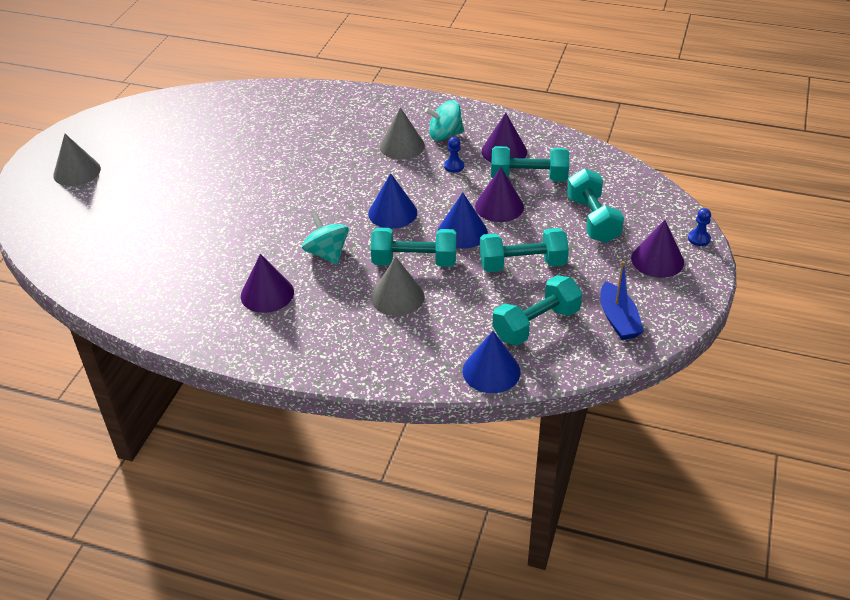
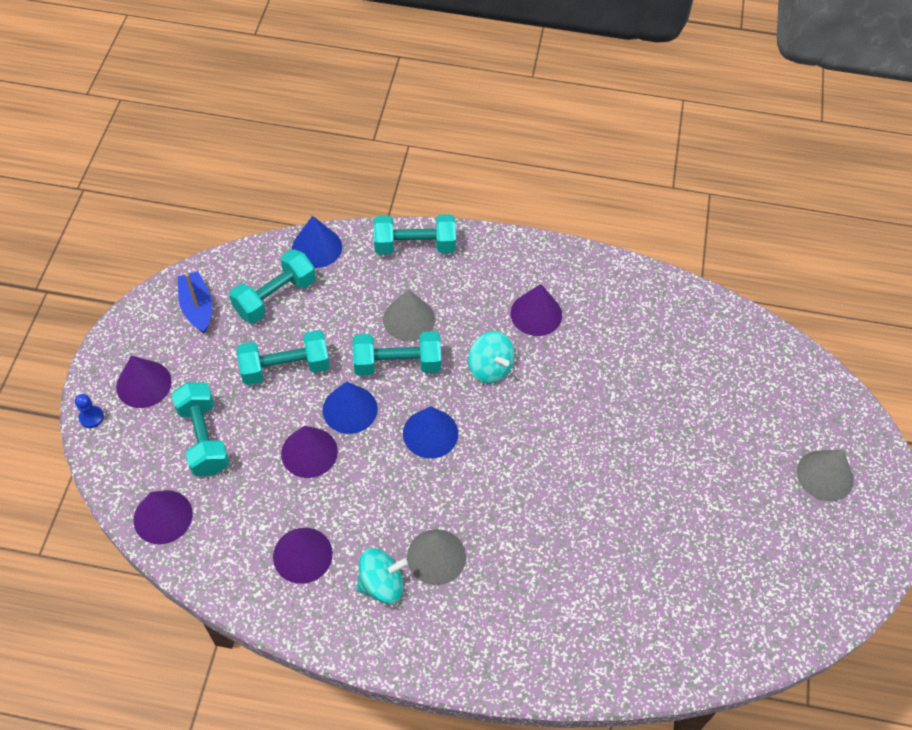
camera: 170 degrees right, 15 degrees up
(454, 166) = (365, 520): blue pawn -> none
(528, 178) = (273, 504): turquoise dumbbell -> turquoise dumbbell (415, 246)
(617, 176) = (163, 516): none -> purple cone

